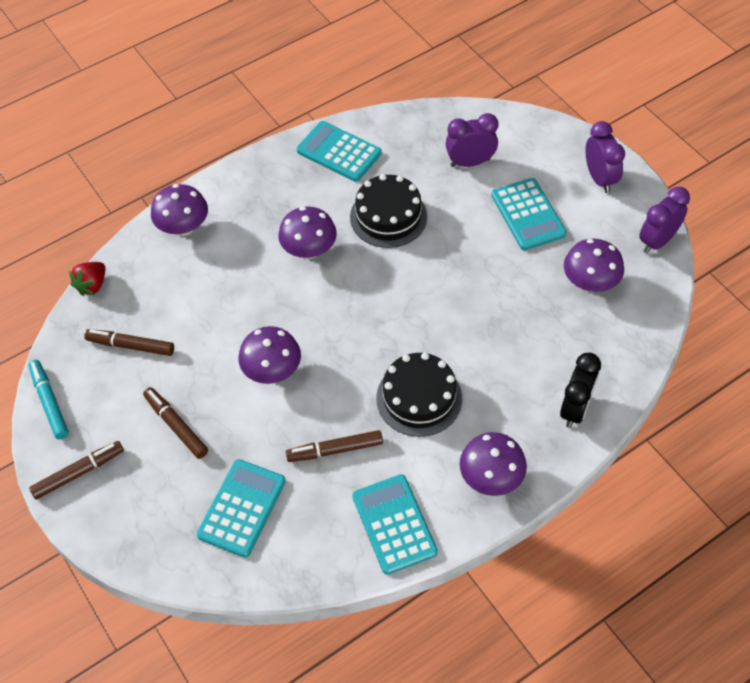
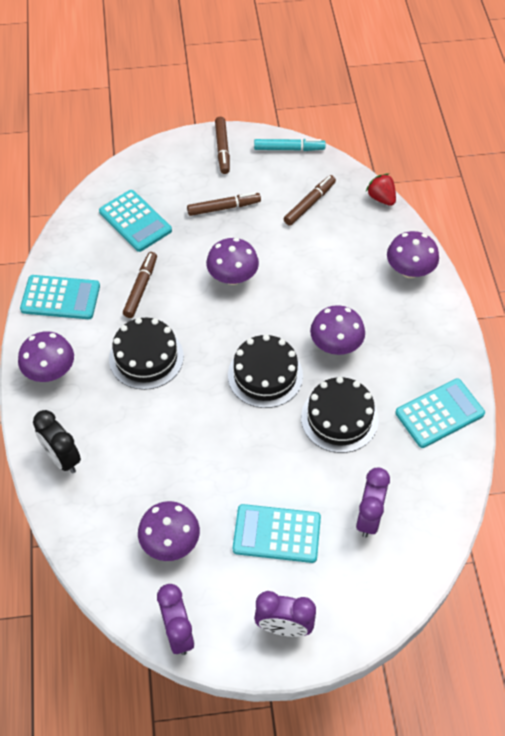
camera: 115 degrees right, 0 degrees up
(377, 290) = (265, 375): none -> black cake

